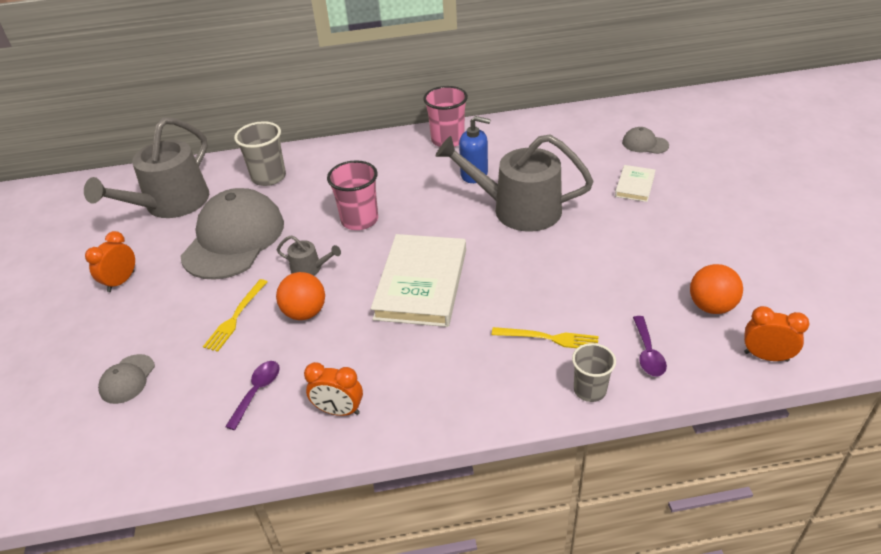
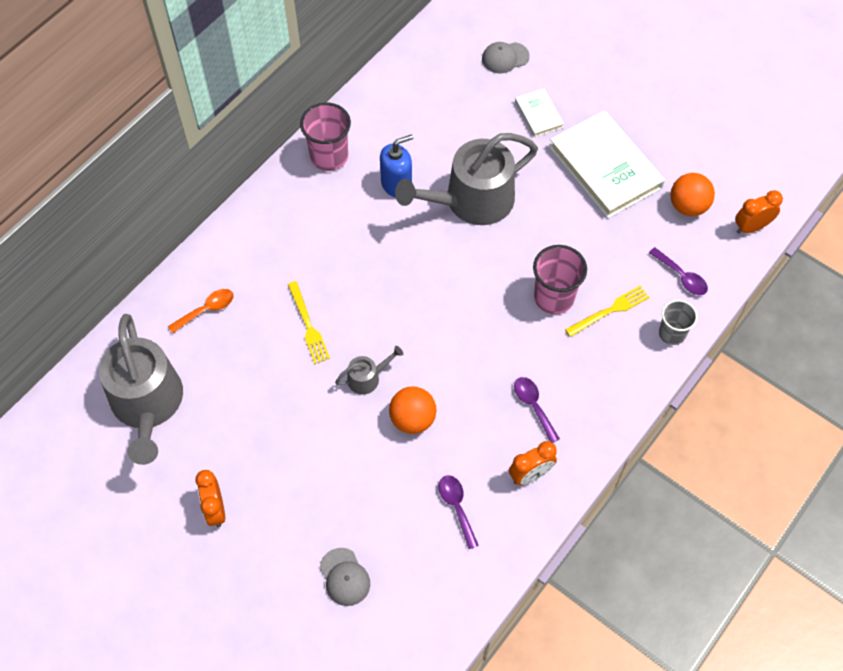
camera: 45 degrees left, 20 degrees up
(234, 239) = (262, 397): grey cap -> none
(236, 317) = (362, 464): yellow fork -> yellow fork (308, 325)
(269, 177) = (206, 310): grey cup -> orange spoon
(359, 220) = (351, 300): pink cup -> pink cup (554, 297)
(403, 364) = (533, 406): none -> purple spoon
(421, 284) = (472, 328): white book -> white book (605, 167)

